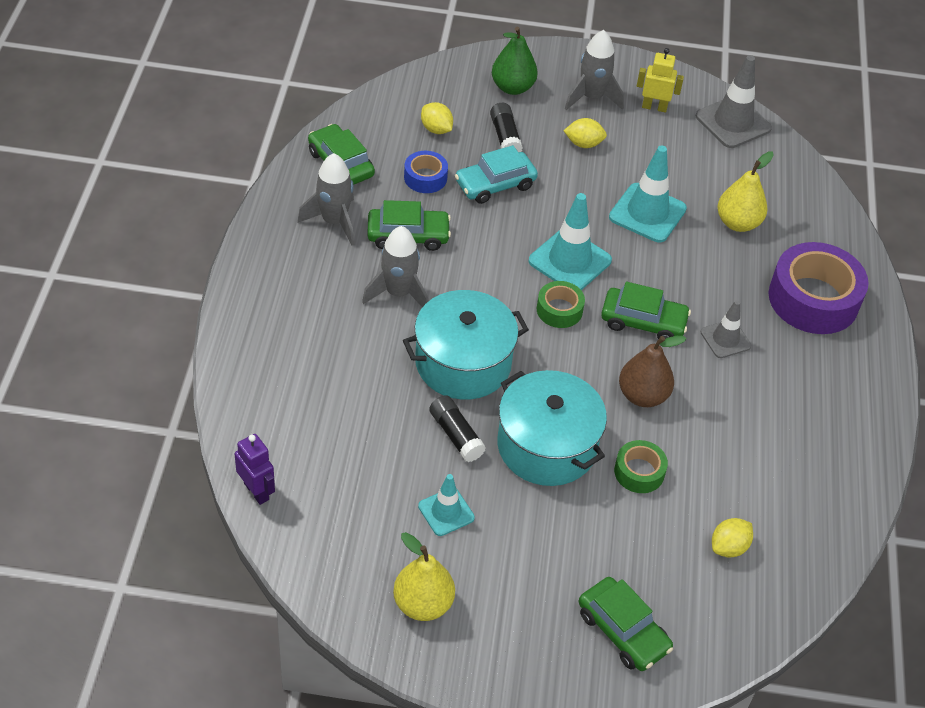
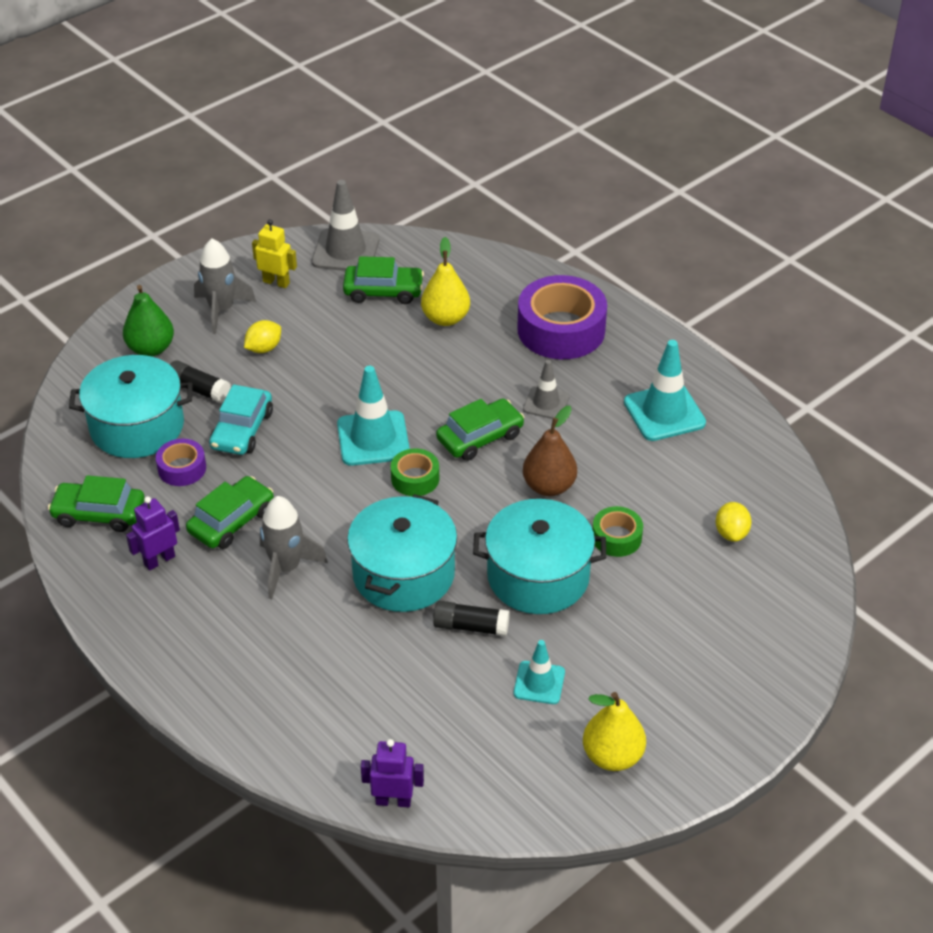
camera: 45 degrees left, 5 degrees down
(334, 222) = (159, 560): grey rocket -> purple robot
(425, 178) = (182, 468): blue tape -> purple tape
(436, 129) = (137, 426): yellow lemon -> turquoise pot
(623, 631) = (748, 645): green car -> green car (383, 291)
(647, 213) = (378, 361): turquoise traffic cone -> turquoise traffic cone (664, 412)
(654, 107) = (276, 282): yellow robot -> yellow robot turned 60 degrees clockwise

